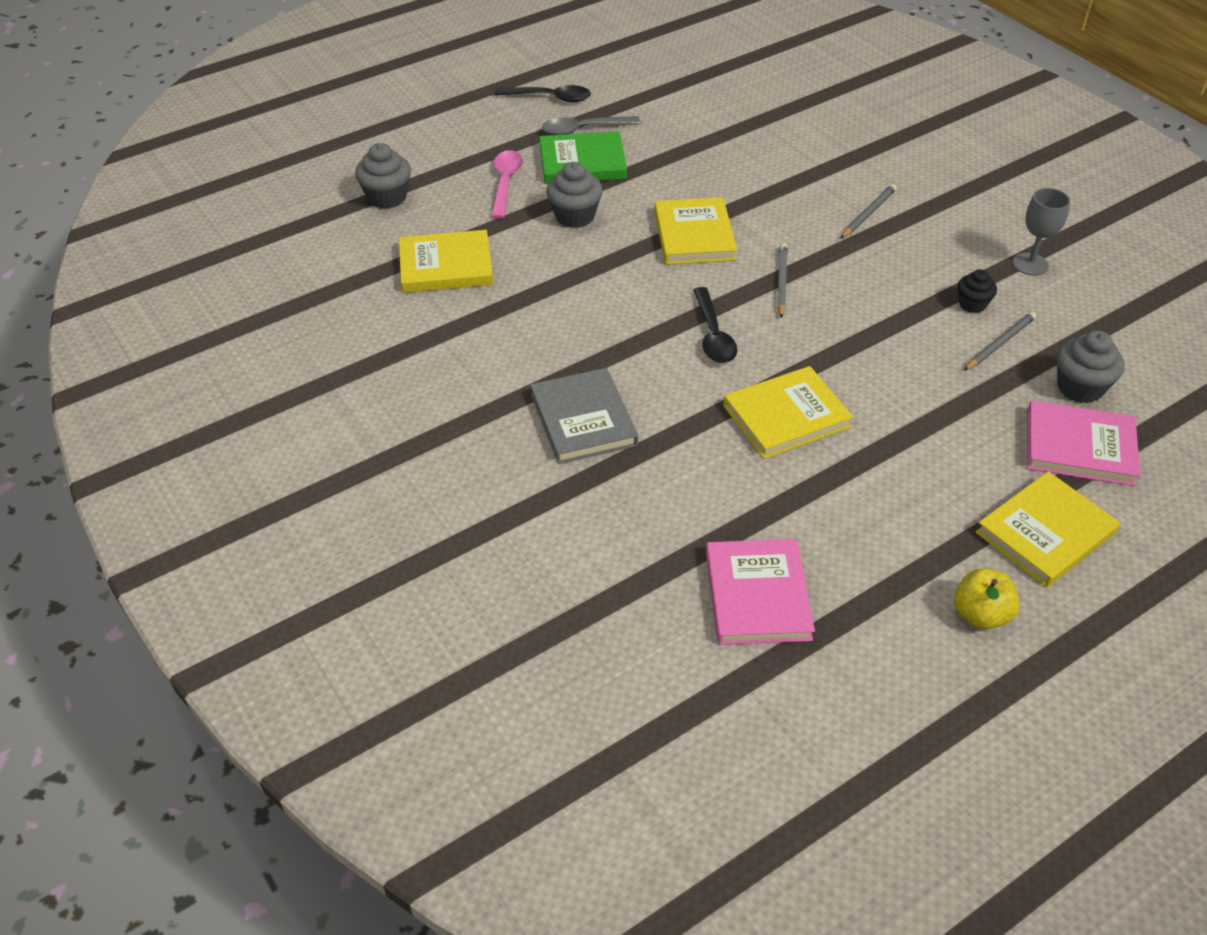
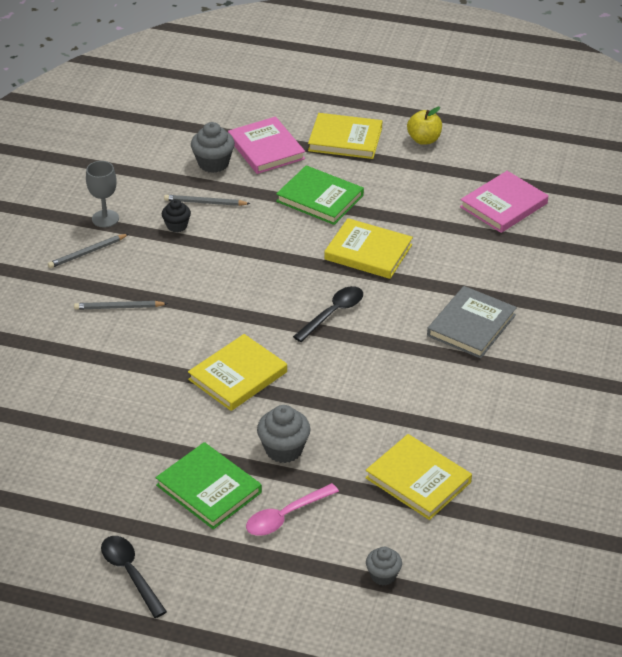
camera: 130 degrees left, 5 degrees down
(387, 197) = (383, 575): grey cupcake -> grey cupcake, size x0.64
(584, 129) = (159, 518): grey spoon -> none
(781, 282) = (244, 311): grey pencil -> grey pencil (87, 253)
(927, 435) = (320, 198): none -> green book

